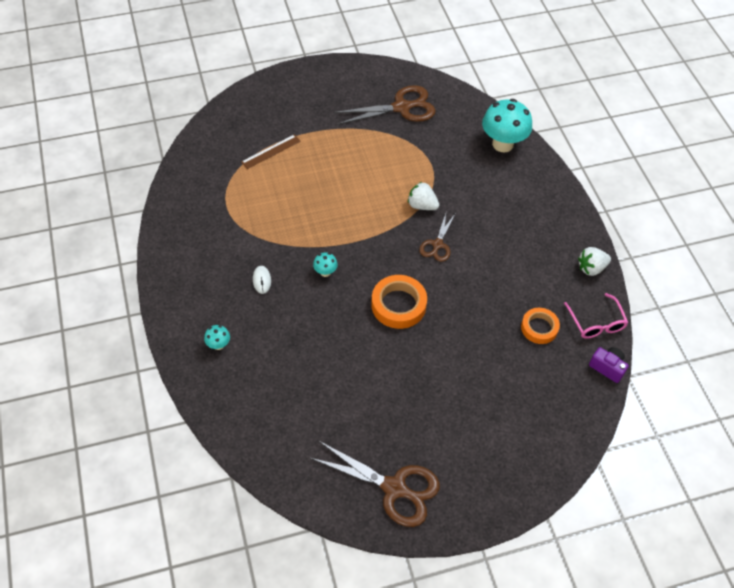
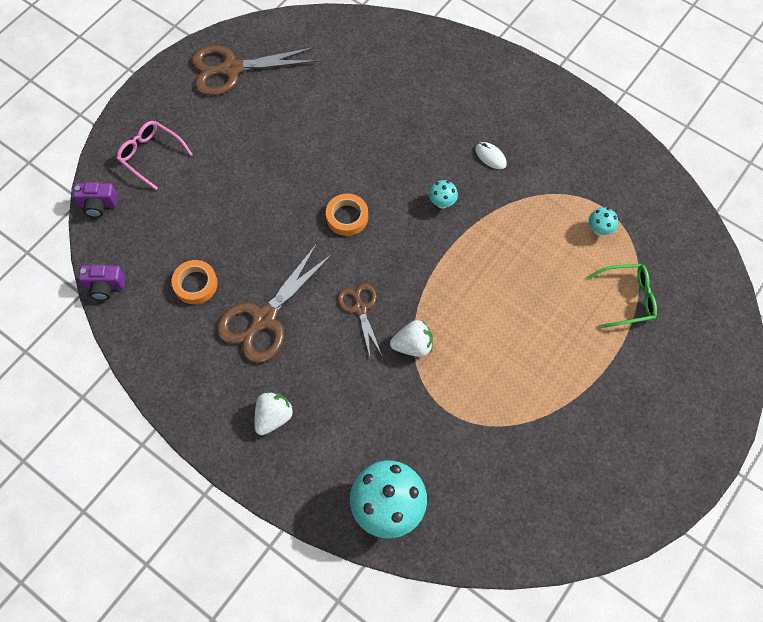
camera: 145 degrees right, 10 degrees up
(218, 345) = (468, 81): turquoise mushroom -> turquoise mushroom (599, 230)
(271, 151) = (627, 298): brown ruler -> green glasses
(398, 305) = (347, 217): orange tape -> orange tape, size x0.66
(401, 107) = (550, 474): brown scissors -> brown scissors (264, 318)
(581, 436) = (98, 205): none -> purple camera
(591, 268) = (178, 393): white strawberry -> white strawberry (273, 417)
(596, 322) = (140, 329): pink glasses -> pink glasses (151, 155)

